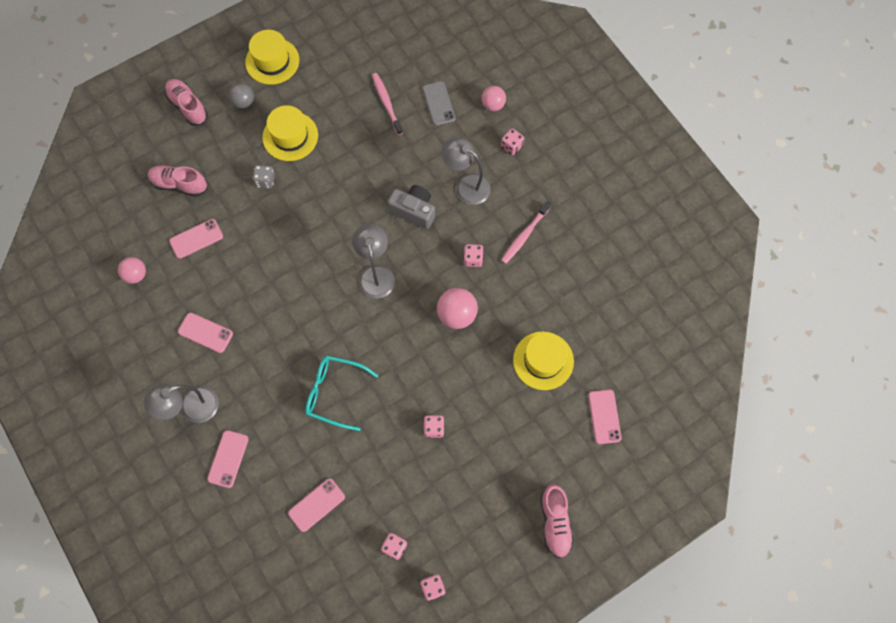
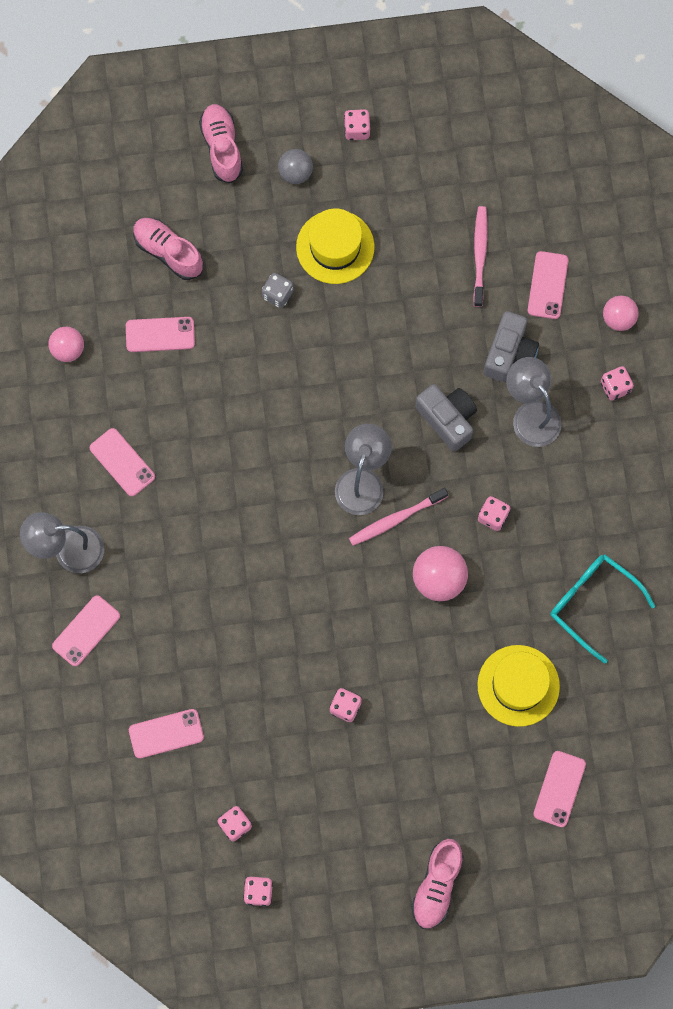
camera: 25 degrees right, 5 degrees up
(272, 61) = (357, 130): yellow hat -> pink dice
(334, 393) = (245, 609): turquoise glasses -> turquoise glasses (592, 603)
(434, 154) = (509, 354): none -> grey camera
(438, 103) = (547, 285): grey phone -> pink phone
(525, 235) = (574, 514): pink toothbrush -> pink toothbrush (396, 519)

